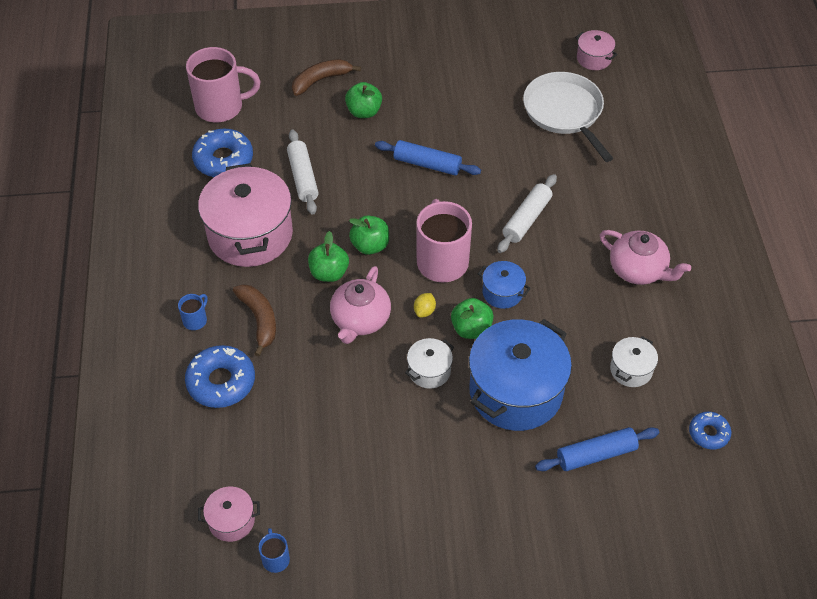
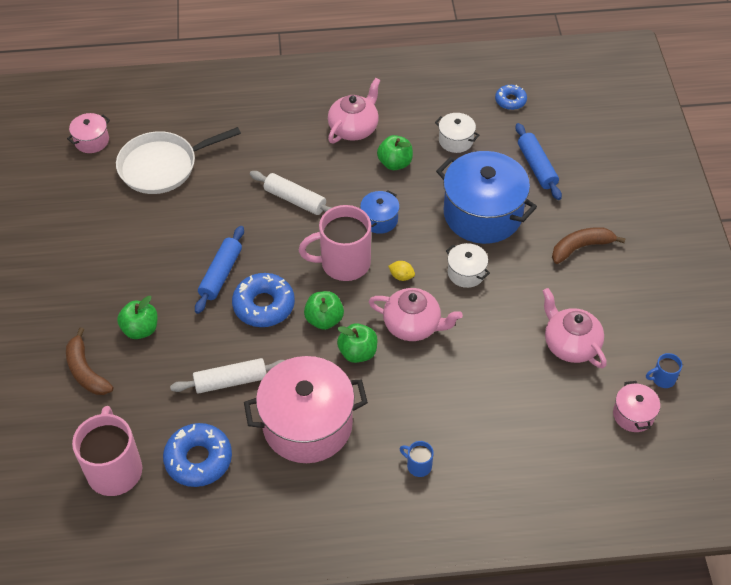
camera: 90 degrees left, 0 degrees up
(221, 382) = (490, 436): blue donut -> blue donut (264, 305)
(259, 320) = (416, 408): brown banana -> brown banana (581, 247)
(328, 466) = (570, 344): none -> pink teapot
(471, 329) = (420, 242): green apple -> green apple (395, 163)

